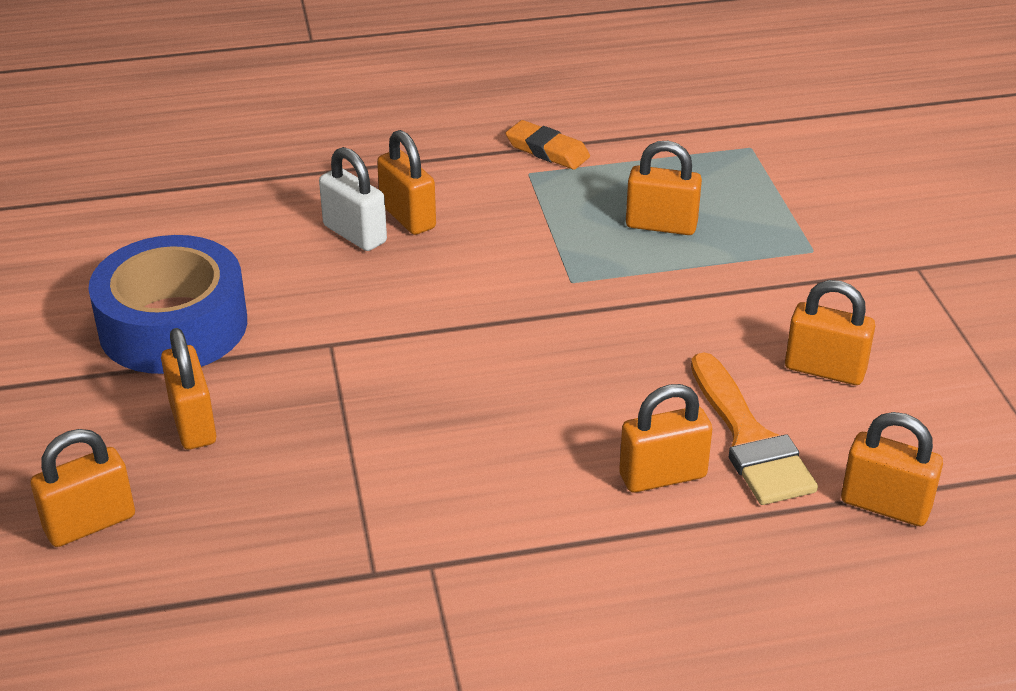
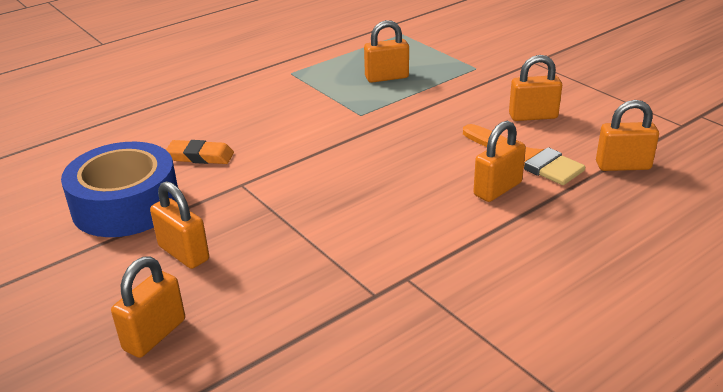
camera: 25 degrees left, 5 degrees down
(355, 234) = (210, 126): white padlock -> none
(407, 217) = (236, 110): orange padlock -> none
(547, 150) = (292, 60): orange eraser -> orange eraser (200, 156)

